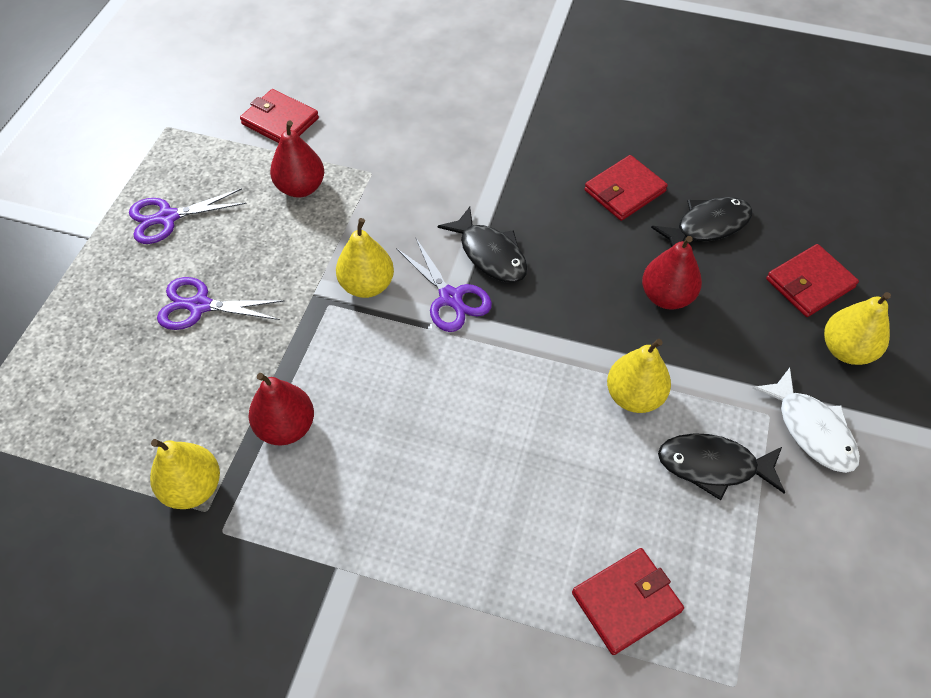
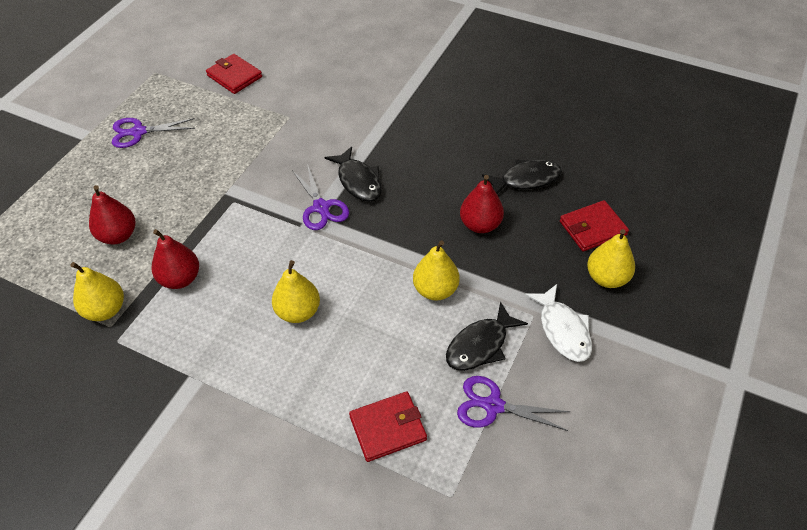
camera: 10 degrees right, 5 degrees down
(199, 306) = (143, 192): purple scissors -> purple scissors (493, 406)
(301, 188) = (236, 122): red pear -> red pear (118, 235)
(367, 285) = (264, 192): yellow pear -> yellow pear (298, 312)
(624, 191) = (470, 149): red wallet -> none
(713, 466) = (480, 345): black fish -> black fish turned 60 degrees counterclockwise

